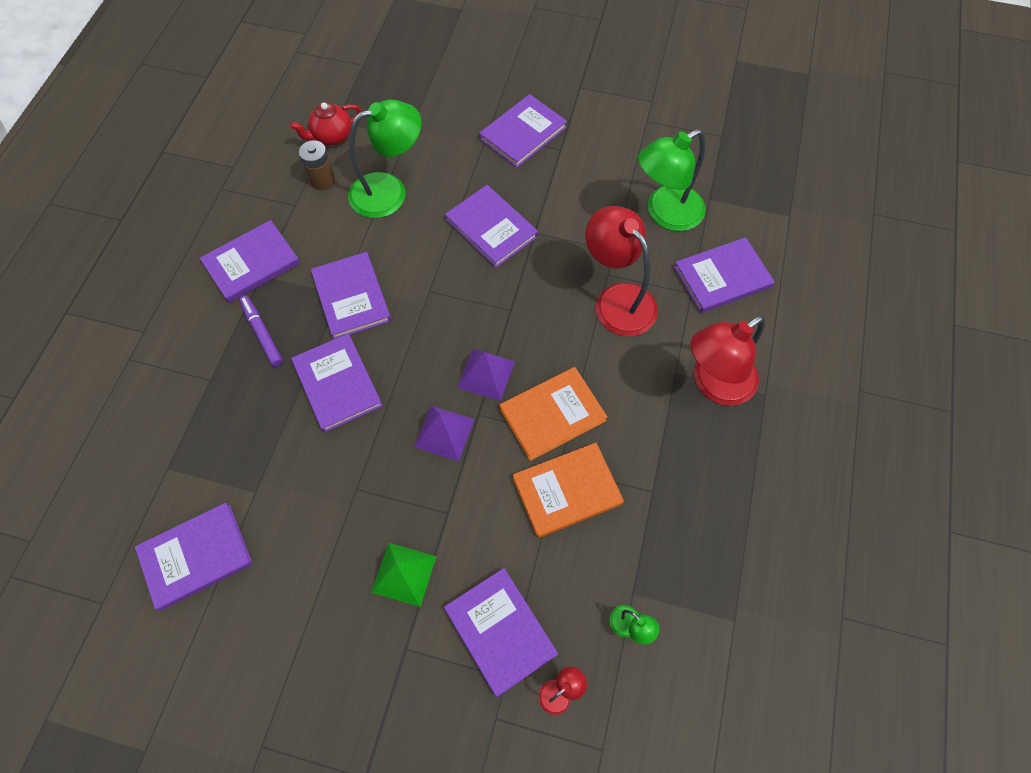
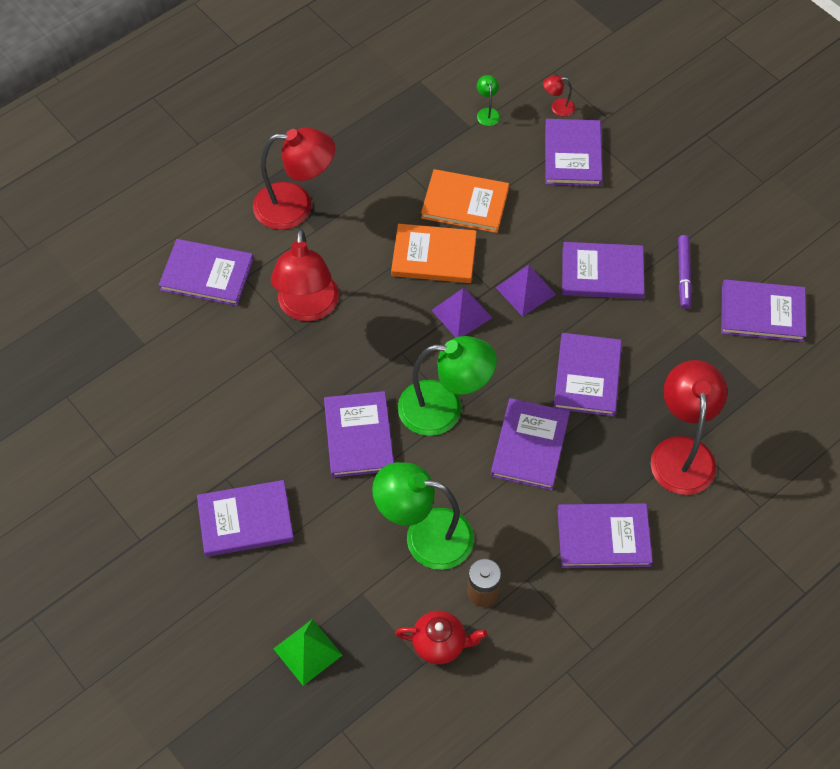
camera: 145 degrees left, 5 degrees down
(217, 366) = (682, 452): none -> red lamp
(262, 333) = (628, 459): purple marker -> purple marker (683, 275)
(382, 499) = (602, 273): none -> purple book
(404, 574) = (616, 220): green pyramid -> green pyramid (307, 652)
(665, 214) = (196, 354): green lamp -> green lamp (444, 409)

